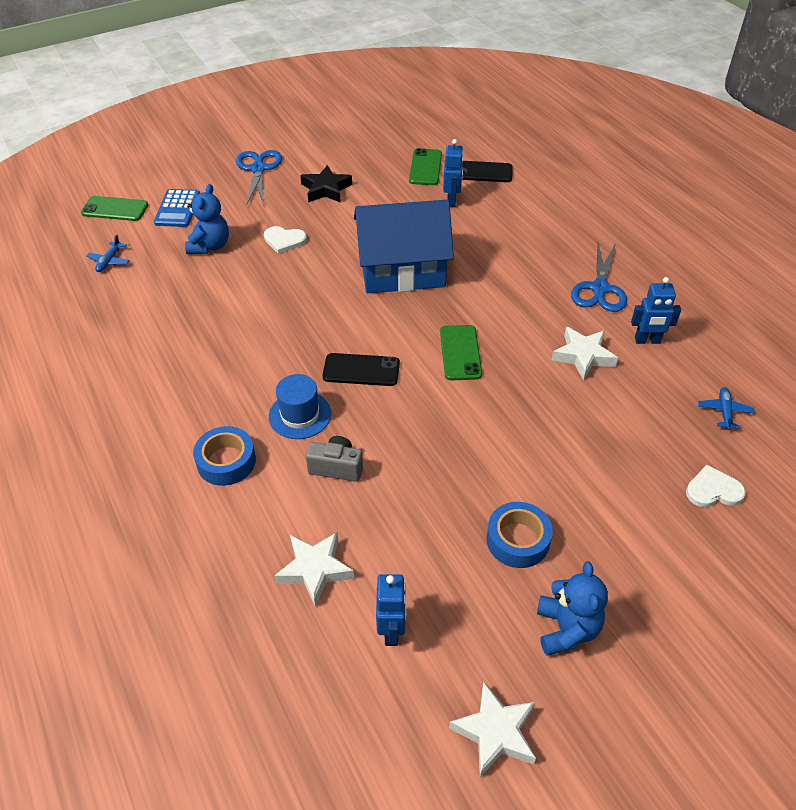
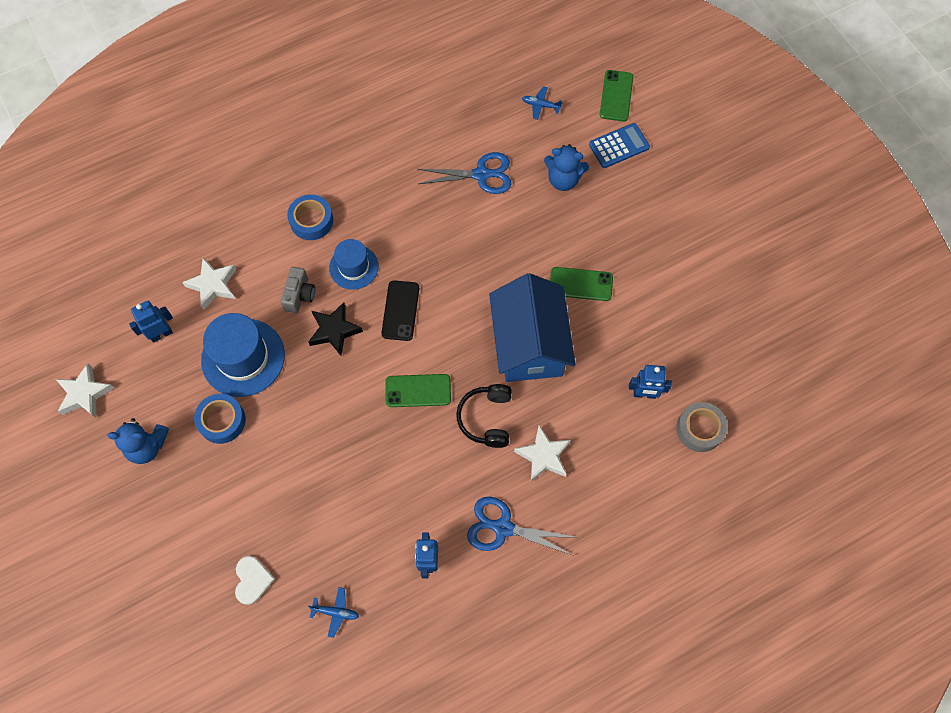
camera: 90 degrees right, 20 degrees up
(177, 209) = (619, 146): blue calculator -> blue calculator turned 150 degrees clockwise
(258, 169) = (689, 208): blue scissors -> blue scissors (481, 174)
(284, 240) = (573, 240): white heart -> none
(326, 189) = (658, 272): black star -> black star (334, 331)
(392, 631) = (161, 334): blue robot -> blue robot turned 150 degrees clockwise
(425, 167) = (704, 369): green phone -> green phone (581, 284)
(426, 523) = (243, 357): none -> blue hat
(482, 172) = (699, 429): black phone -> grey tape
(487, 300) = (486, 418): none -> black headphones
(583, 356) = (410, 497): white star -> white star (543, 456)

